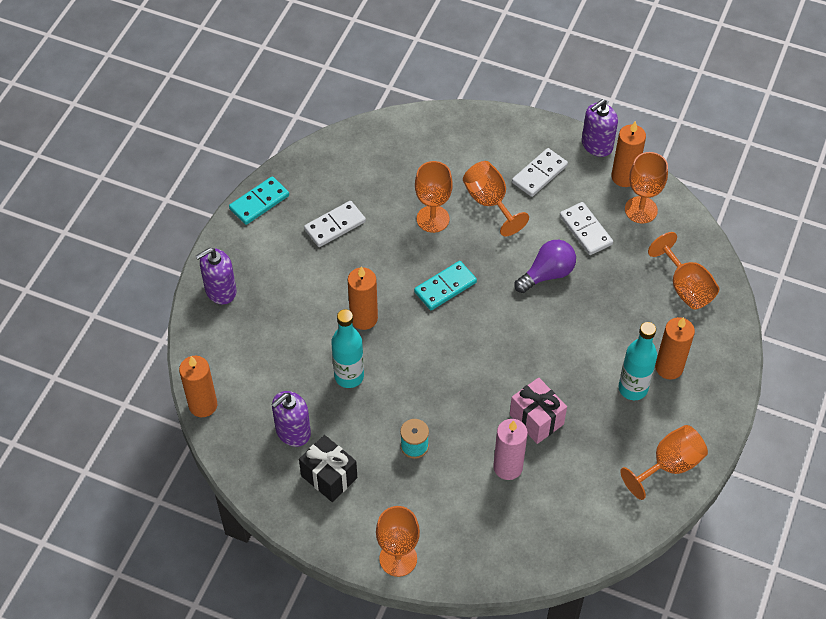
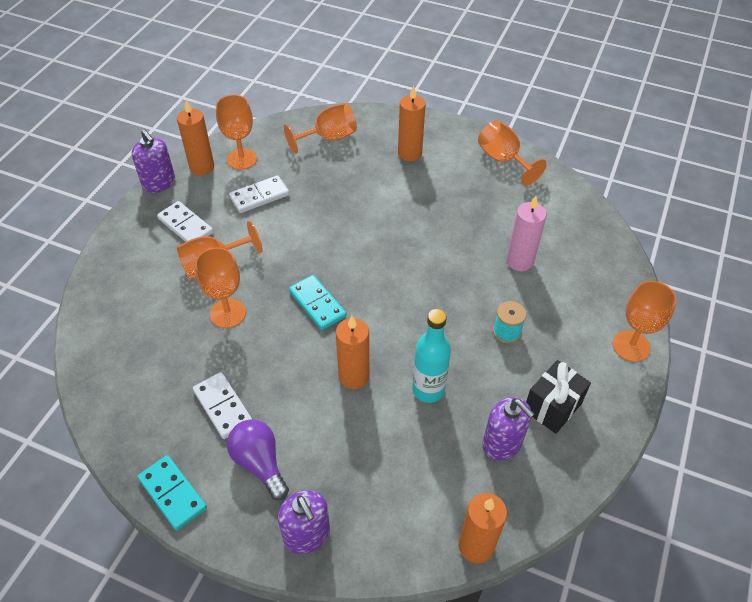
camera: 90 degrees left, 5 degrees down
(536, 419) = (467, 239): pink gift -> none
(547, 274) = (307, 225): purple light bulb -> purple light bulb (259, 463)
(633, 388) = (431, 176): turquoise bottle -> none

